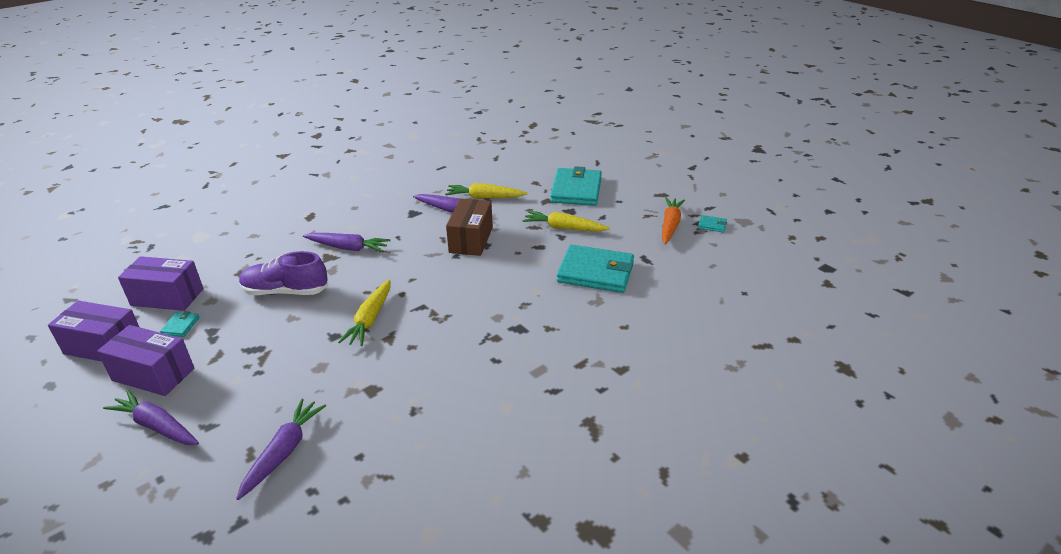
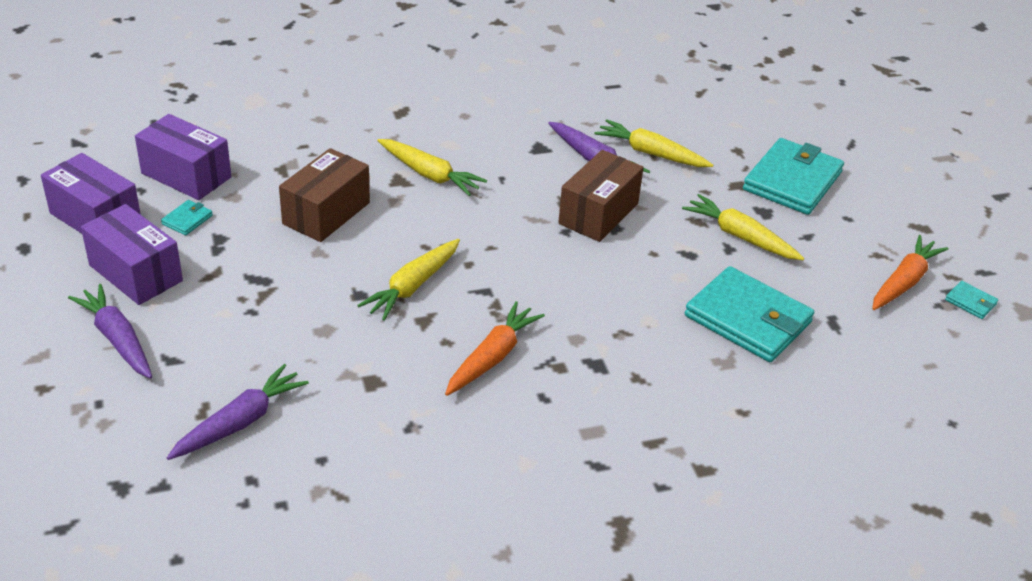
camera: 20 degrees right, 5 degrees up
(286, 291) = (326, 213): purple shoe -> brown box
(348, 248) = (429, 174): purple carrot -> yellow carrot
(448, 346) = (492, 357): none -> orange carrot

